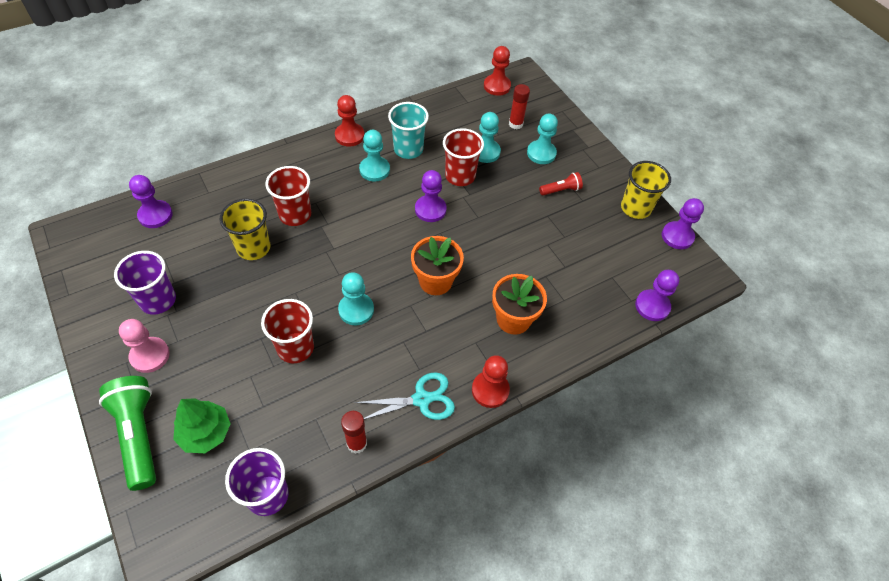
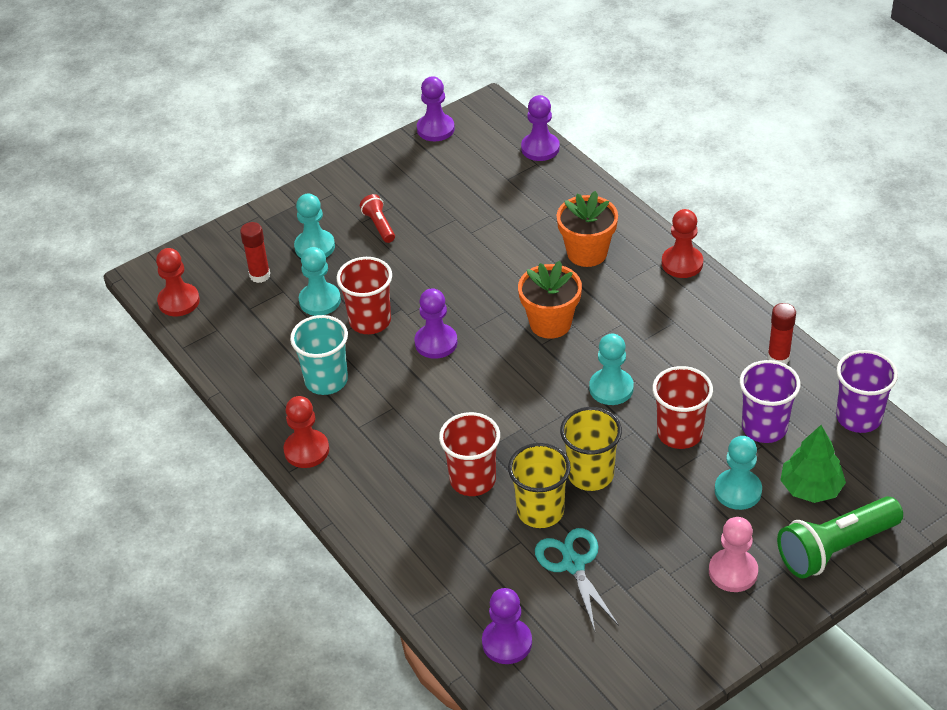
camera: 90 degrees left, 10 degrees down
(158, 300) = (651, 590): purple cup -> purple cup (764, 427)
(374, 170) = (373, 410): turquoise pawn -> turquoise pawn (738, 491)
(422, 399) = (710, 314): turquoise scissors -> turquoise scissors (573, 564)
(635, 208) = (397, 161): yellow cup -> yellow cup (590, 474)

